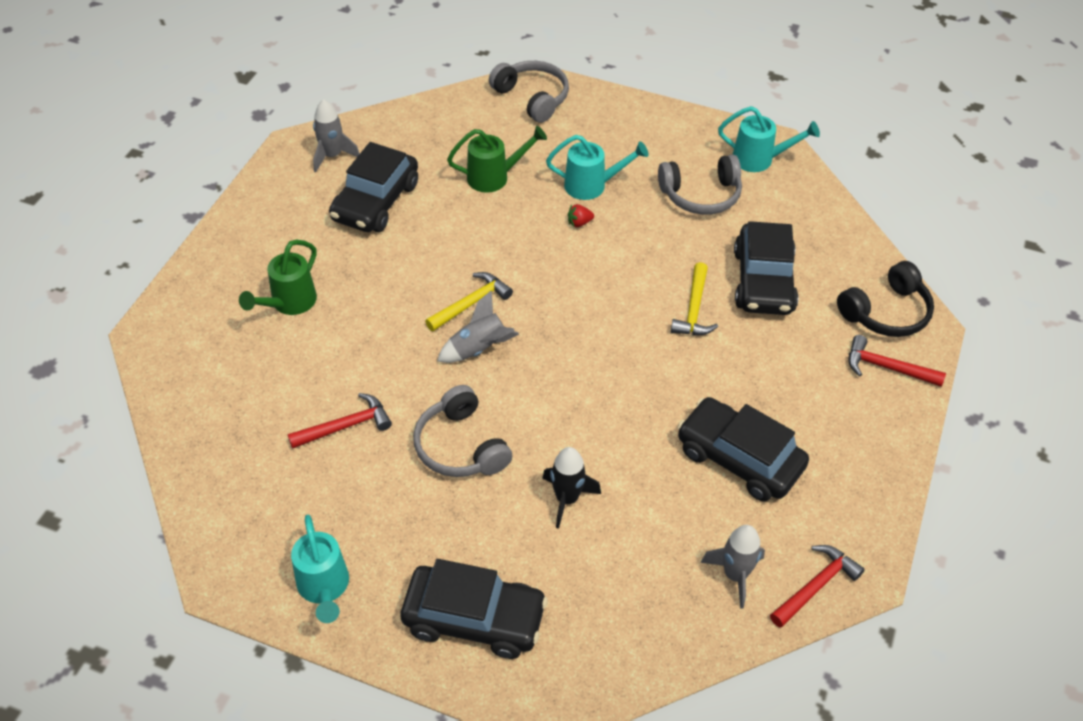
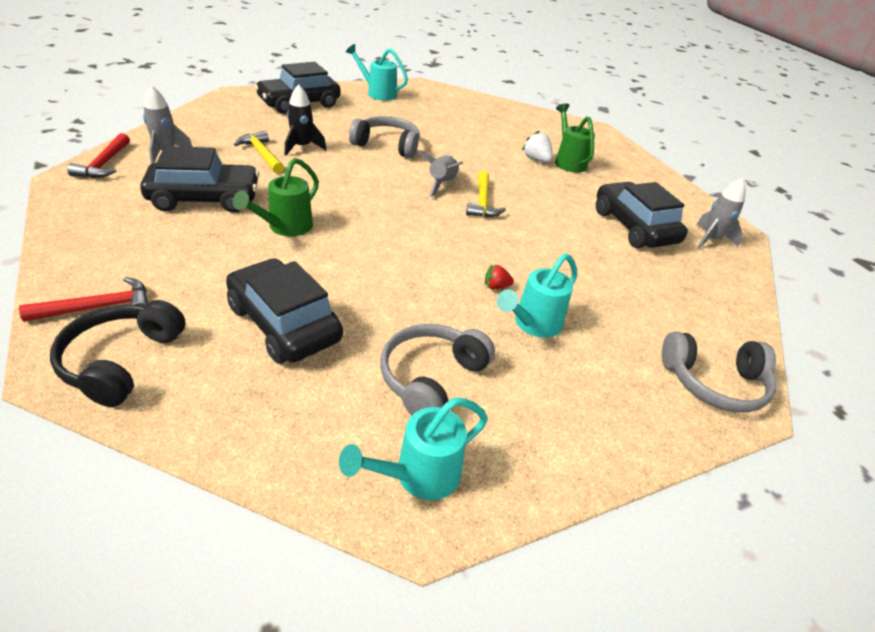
camera: 130 degrees right, 10 degrees down
(321, 325) = (536, 160): none -> white strawberry
(345, 426) = (454, 133): red hammer -> none
(494, 177) = (606, 285): green watering can -> green watering can (285, 227)
(579, 223) = (496, 286): red strawberry -> red strawberry turned 120 degrees counterclockwise
(694, 309) = (327, 270): yellow hammer -> yellow hammer (262, 154)

